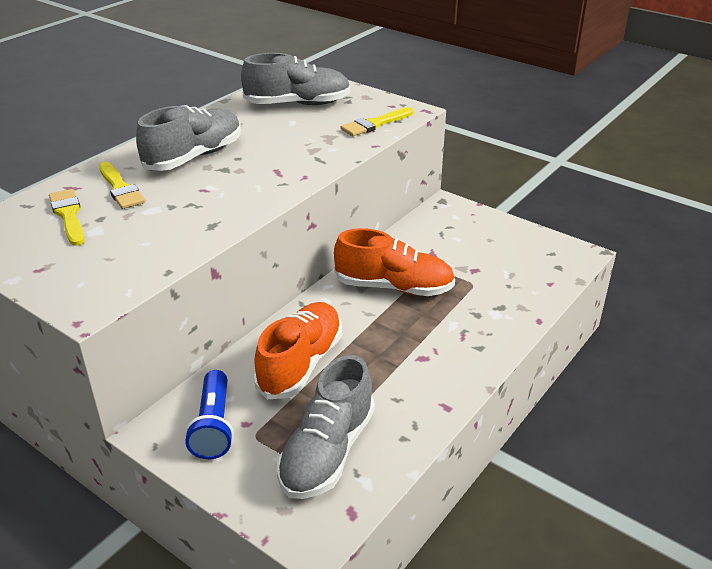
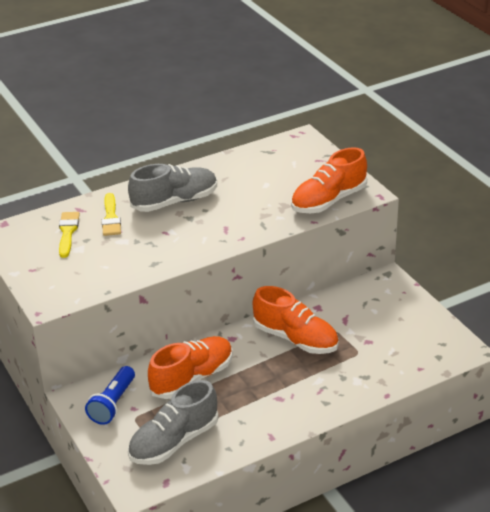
camera: 25 degrees right, 0 degrees up
(298, 104) = (281, 167): grey shoe -> none
(375, 124) = (328, 201): yellow brush -> orange shoe

